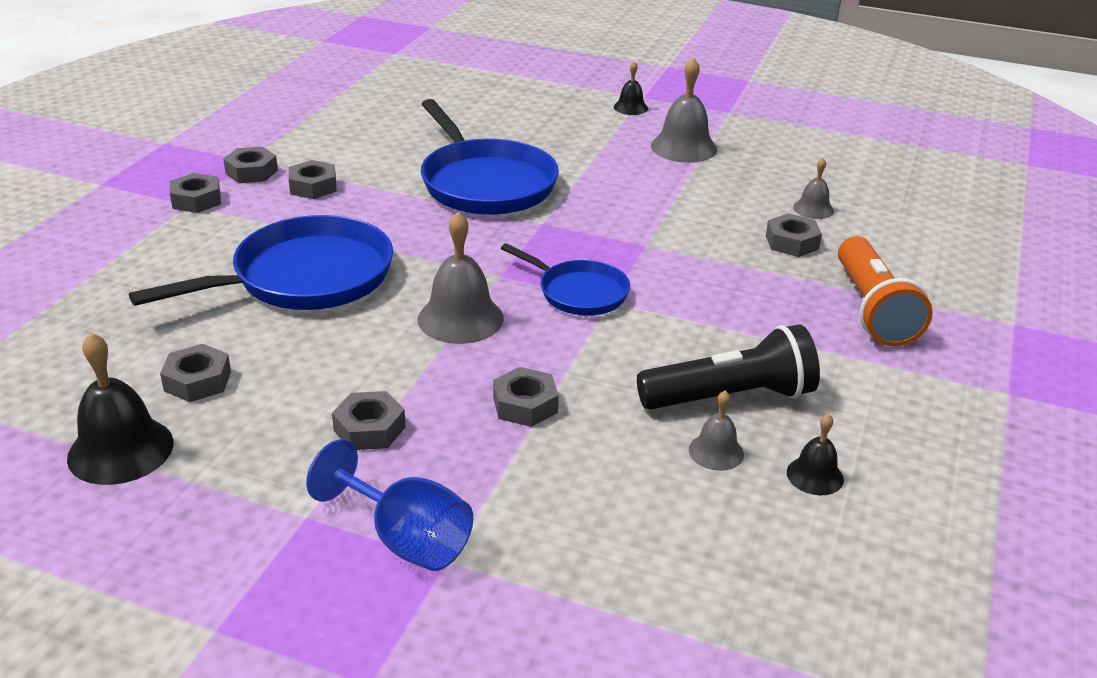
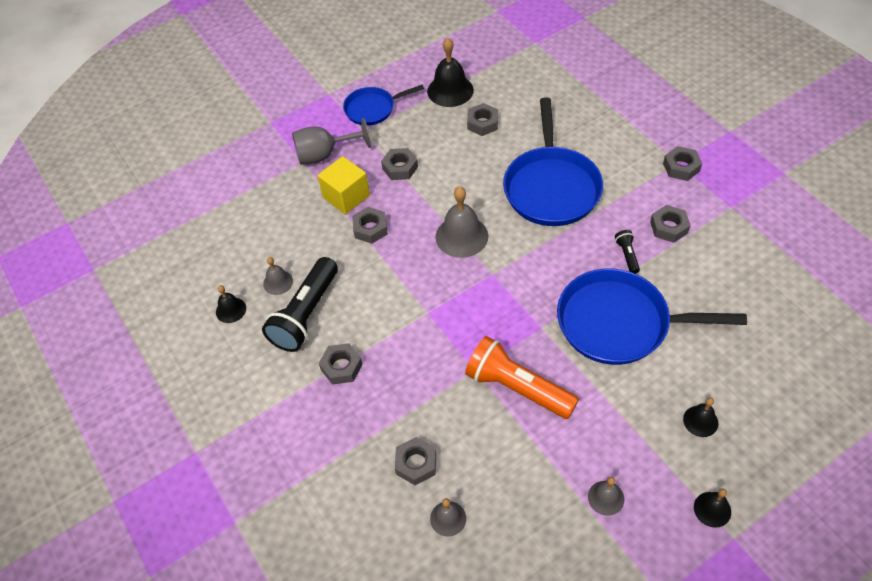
camera: 130 degrees right, 20 degrees up
(251, 172) = (710, 203): grey nut -> grey nut (341, 367)
(382, 200) = (627, 255): none -> black flashlight
(406, 539) = (324, 154): blue goblet -> grey goblet
(484, 461) = (346, 196): none -> yellow cube
(553, 126) = (700, 421): none -> black bell
(579, 292) = (447, 302): blue pan -> blue pan (373, 109)
(683, 147) = (606, 498): grey bell -> grey bell, size x0.55
(873, 310) = (313, 448): orange flashlight -> orange flashlight (517, 388)

